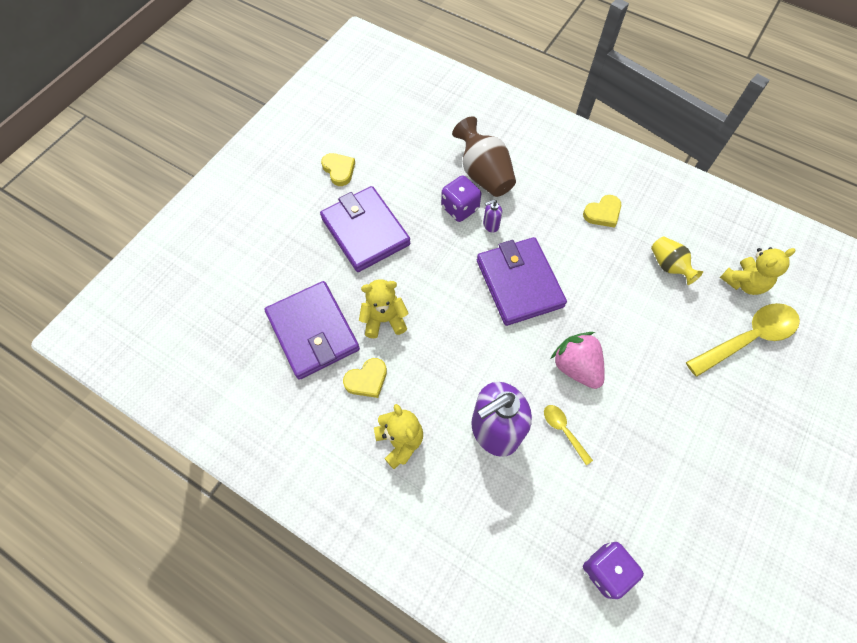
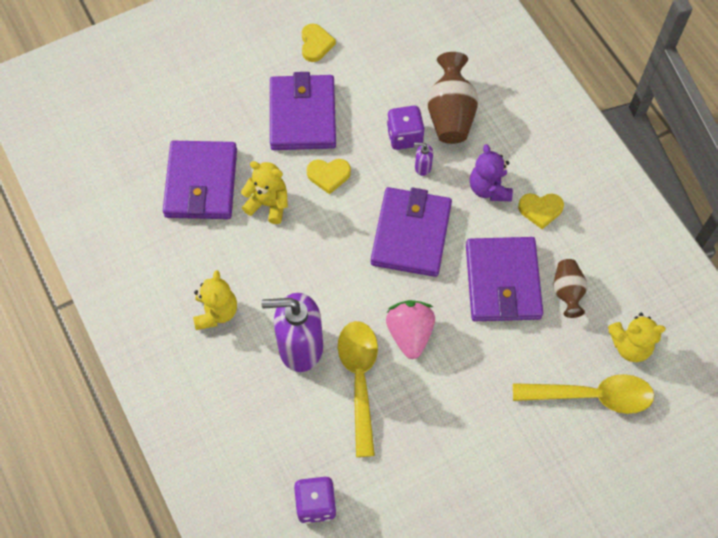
camera: 30 degrees right, 0 degrees up
(367, 380) = (221, 247): yellow heart -> yellow heart (328, 175)
(553, 216) = (489, 188): none -> purple teddy bear
(563, 430) = (359, 379): yellow spoon -> yellow spoon, size x2.04
(616, 283) = (502, 282): none -> purple wallet
(668, 266) = (567, 292): yellow vase -> brown vase

